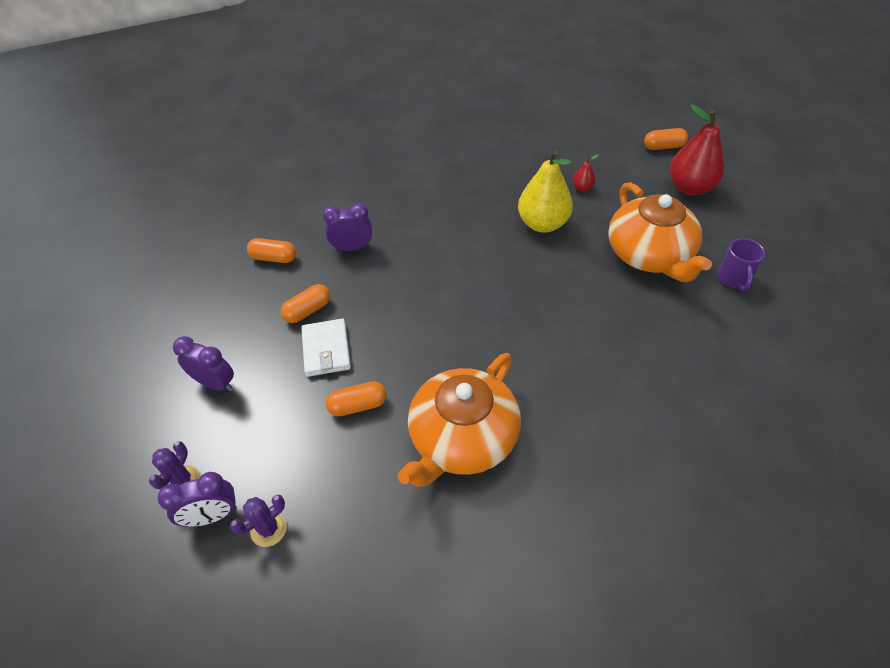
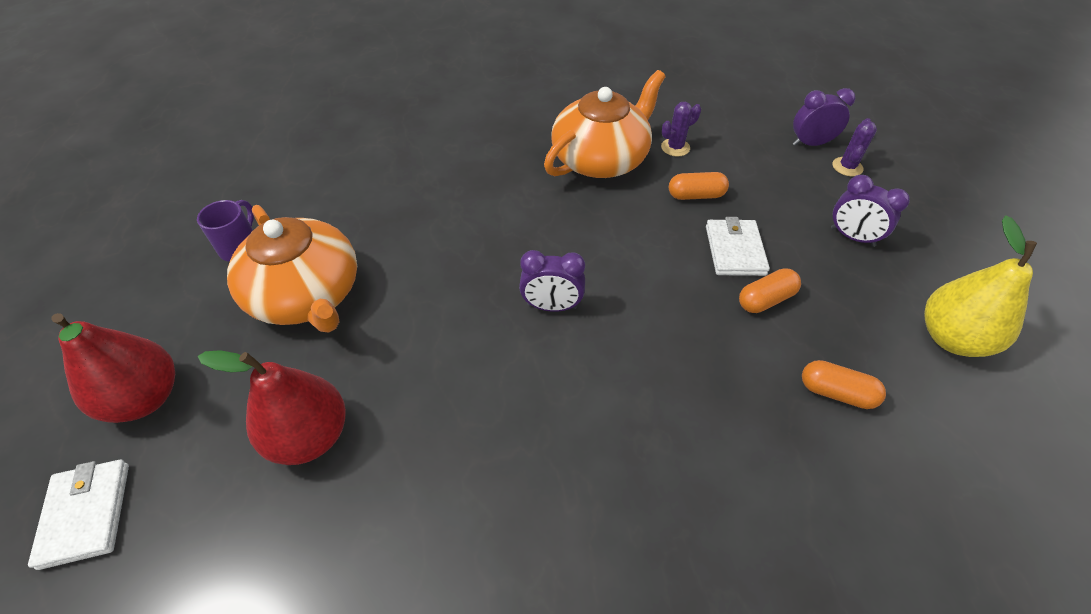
camera: 170 degrees left, 0 degrees up
(268, 529) = (762, 131): purple cactus -> purple cactus (675, 147)
(352, 248) = (714, 387): purple clock -> purple clock (552, 306)
(542, 224) = (415, 374): yellow pear -> yellow pear (952, 338)
(582, 188) = (310, 436): red pear -> red pear, size x2.24
(649, 255) = (307, 295): orange teapot -> orange teapot turned 150 degrees clockwise
(663, 147) = (86, 514): orange capsule -> white wallet

